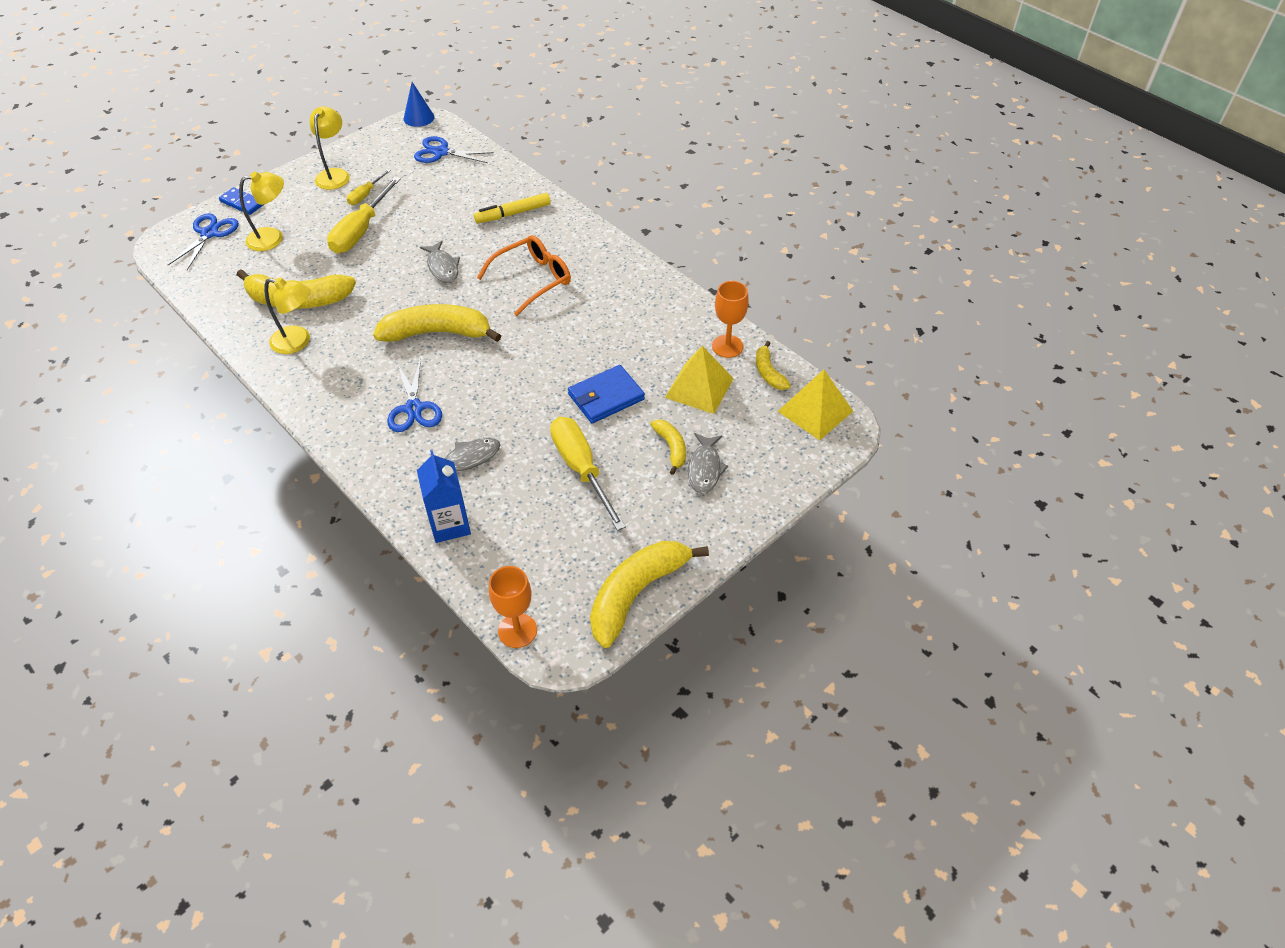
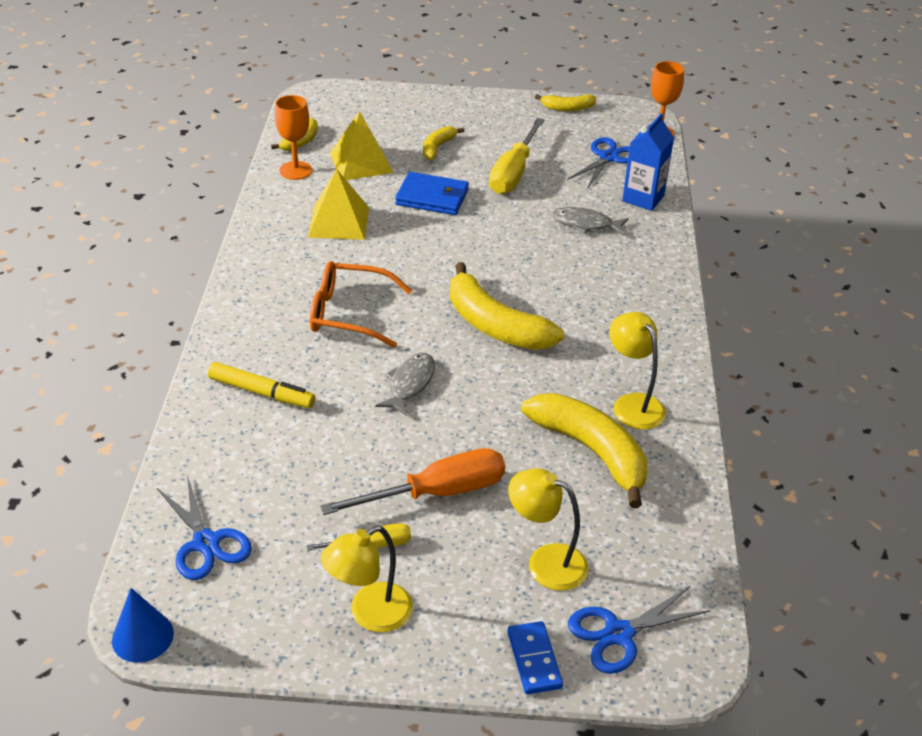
camera: 135 degrees left, 10 degrees down
(361, 230) = (436, 493): yellow screwdriver -> orange screwdriver
(414, 408) = (586, 280): blue scissors -> blue scissors (608, 158)
(636, 593) = (567, 108): yellow banana -> yellow banana, size x0.51
(705, 469) = (435, 127): grey fish -> none
(815, 411) = (315, 109): yellow pyramid -> yellow pyramid (338, 222)

